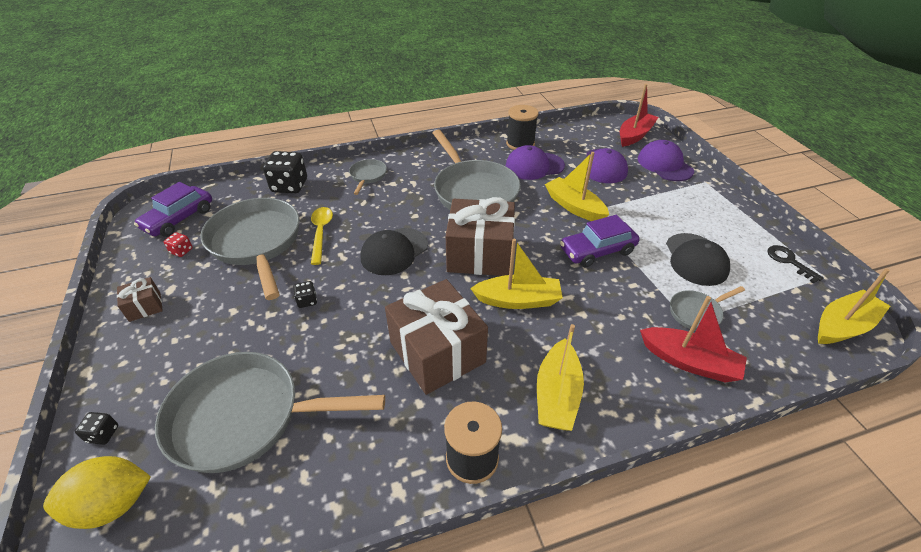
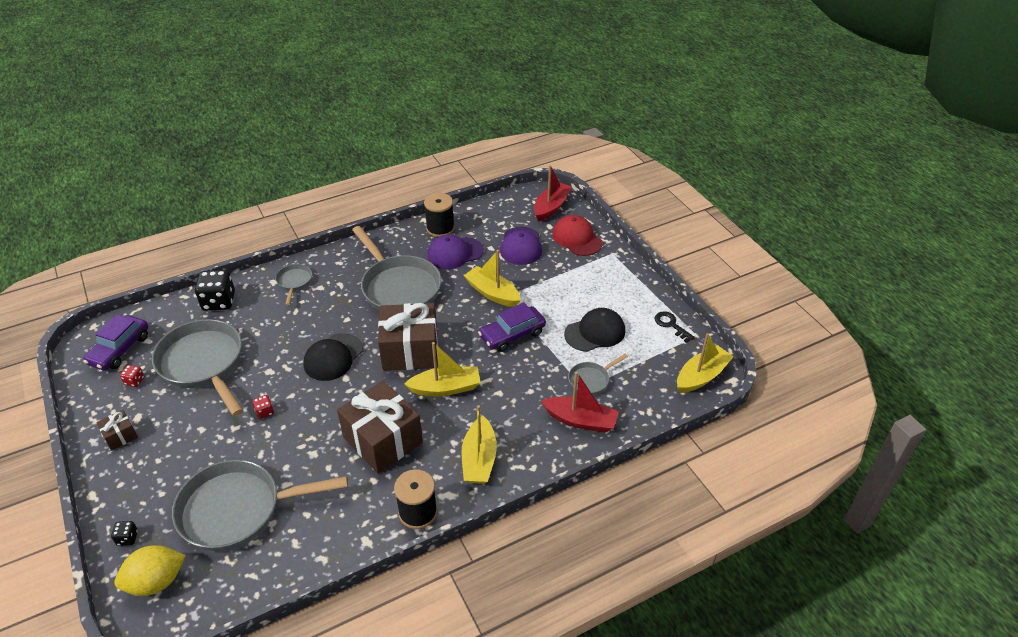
camera: 10 degrees left, 0 degrees up
(307, 301) = (264, 412): black dice -> red dice
(321, 233) = (262, 347): yellow spoon -> none
(664, 165) = (577, 238): purple cap -> red cap
(696, 259) = (595, 332): black cap -> black cap turned 105 degrees counterclockwise

